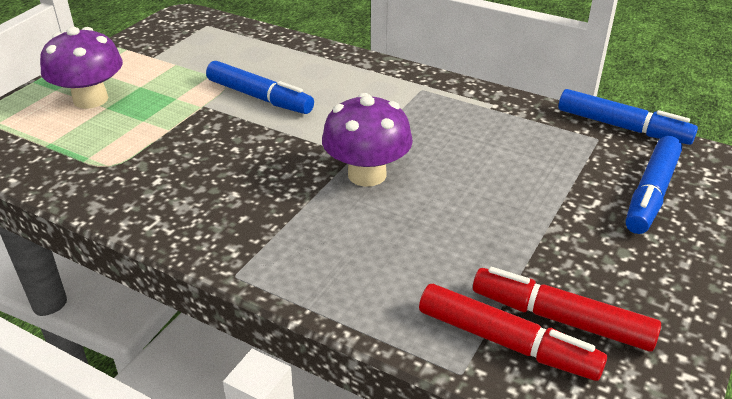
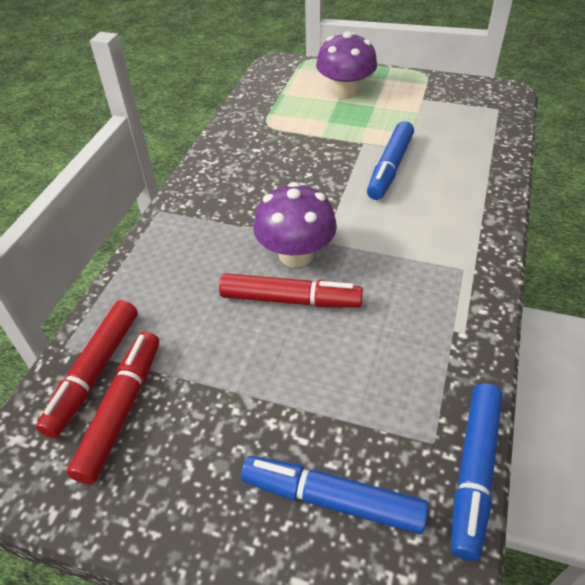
camera: 80 degrees right, 10 degrees up
(432, 186) = (290, 300): none -> red marker

